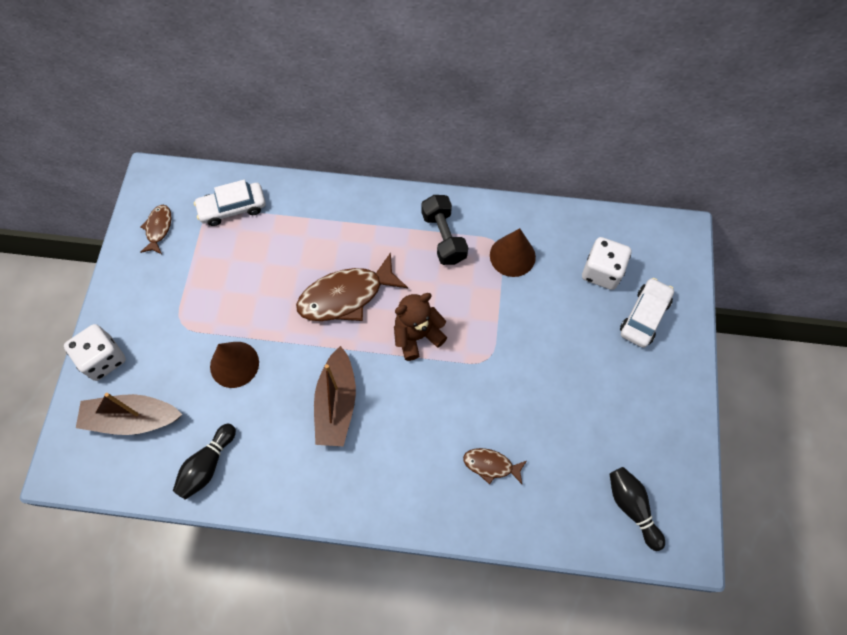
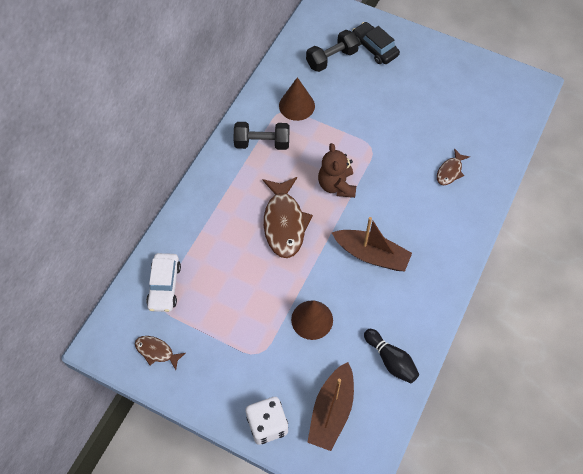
camera: 70 degrees left, 5 degrees down
(601, 272) = (331, 59): white dice -> black dumbbell
(631, 507) = (501, 103): black bowling pin -> none
(644, 316) = (374, 48): white car -> black car

